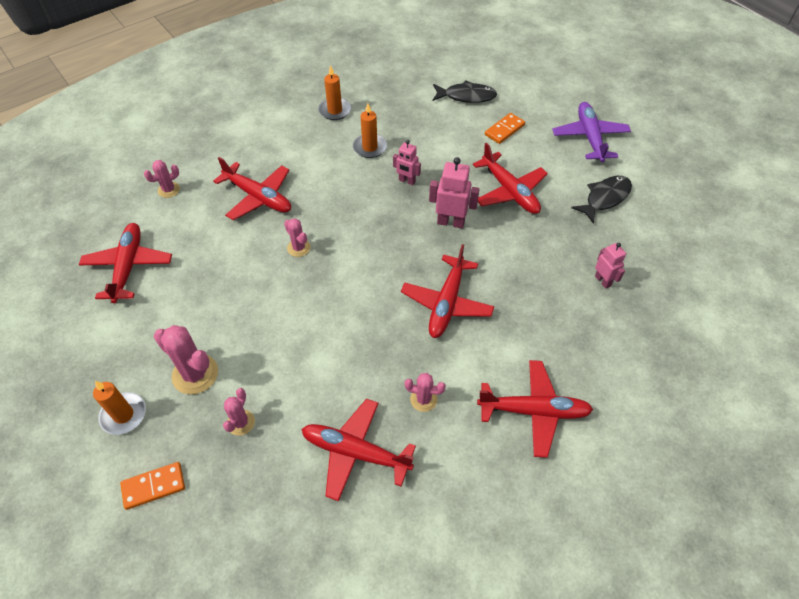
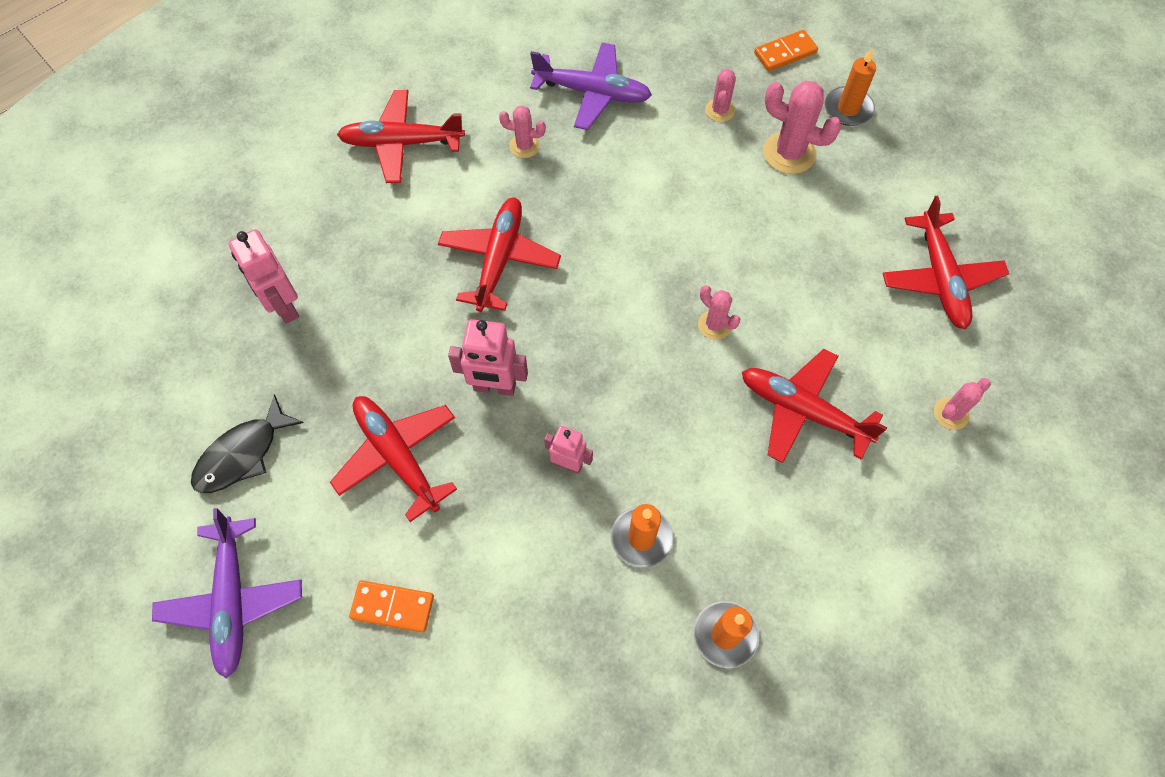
camera: 175 degrees right, 10 degrees up
(355, 452) = (593, 93): red plane -> purple plane
(466, 96) = (462, 705): black fish -> none
(504, 130) = (392, 607): orange domino -> orange domino turned 60 degrees clockwise
(602, 281) = (284, 306): pink robot -> pink robot, size x1.56

